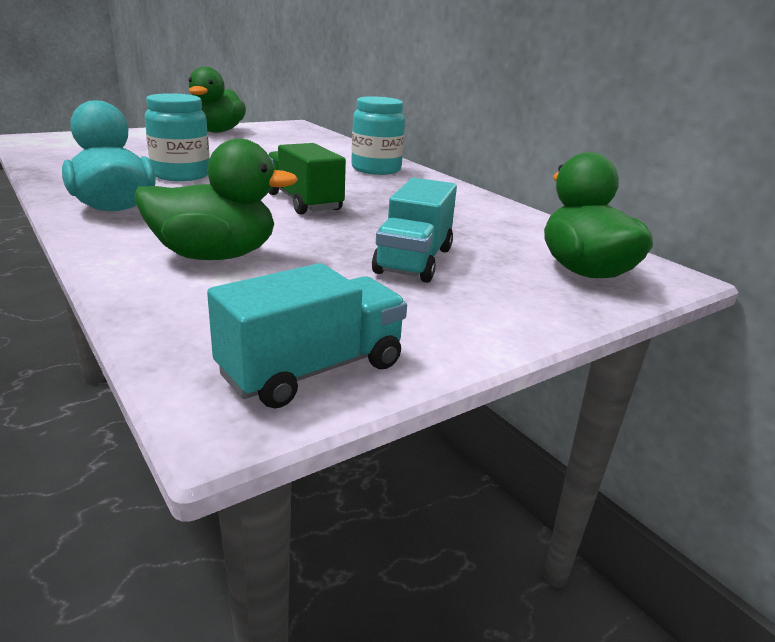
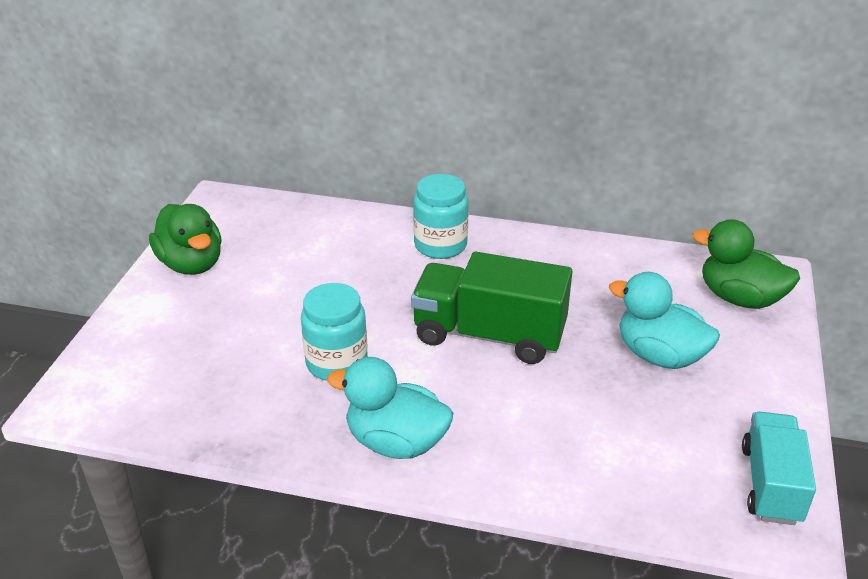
camera: 40 degrees left, 10 degrees up
(215, 256) = (567, 439): green duck -> none
(304, 202) = (489, 335): green truck -> green truck, size x1.52
(413, 260) = (659, 355): turquoise truck -> turquoise duck

